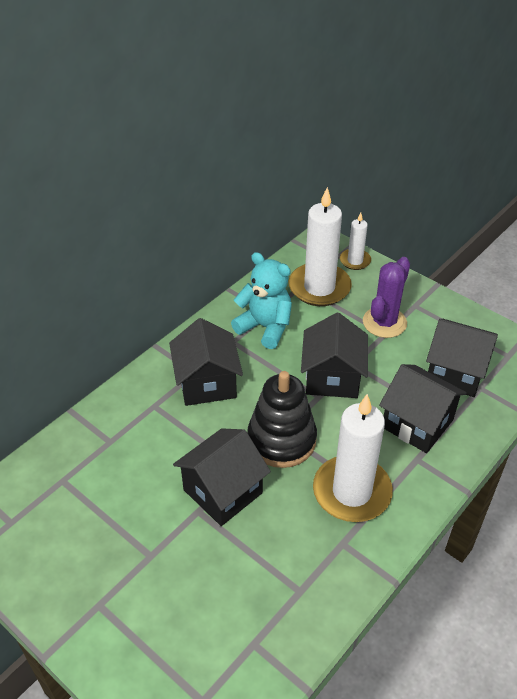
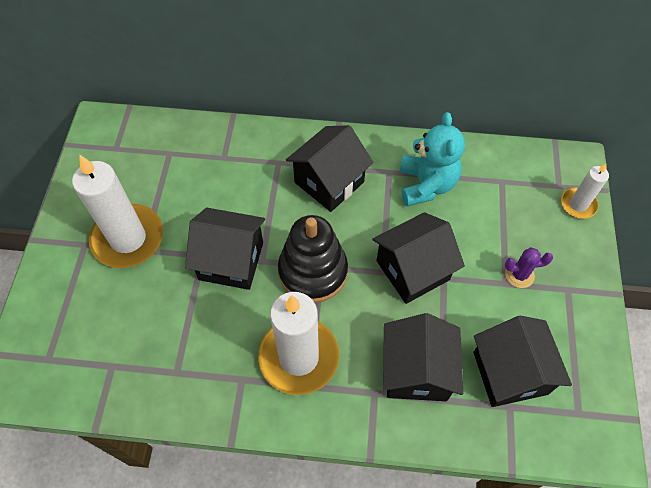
camera: 55 degrees right, 15 degrees up
(319, 287) = (514, 196): white candle -> white candle (128, 238)
(384, 322) = (519, 275): purple cactus -> purple cactus, size x0.57

